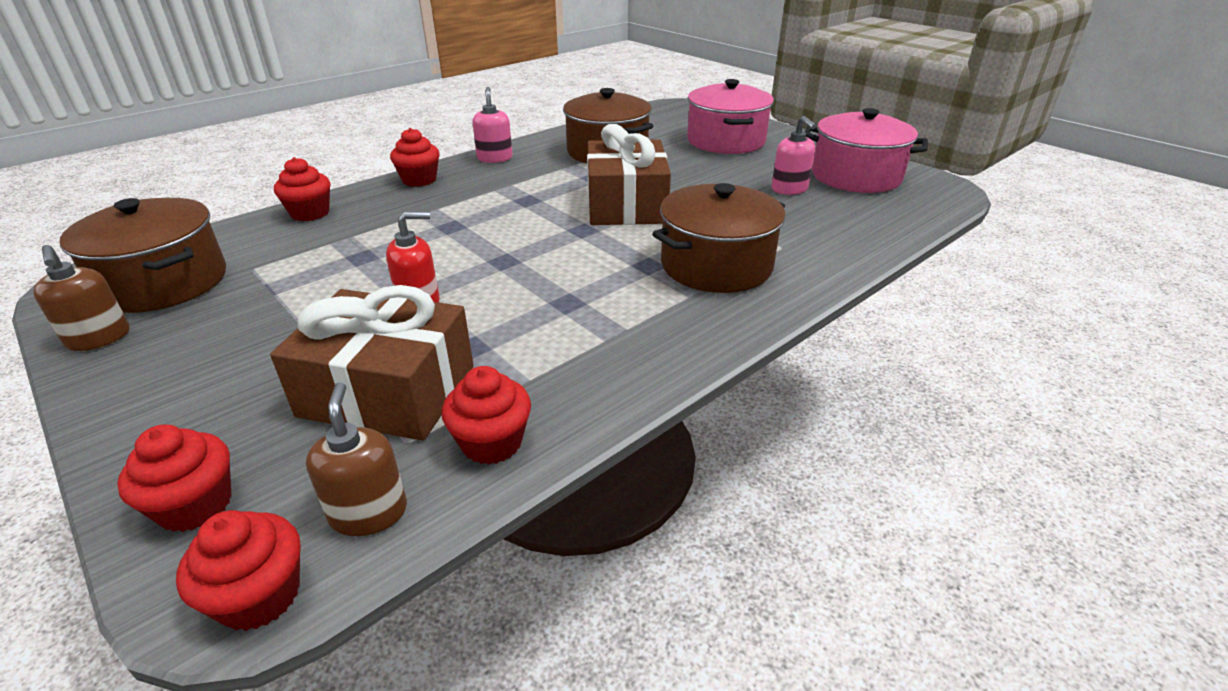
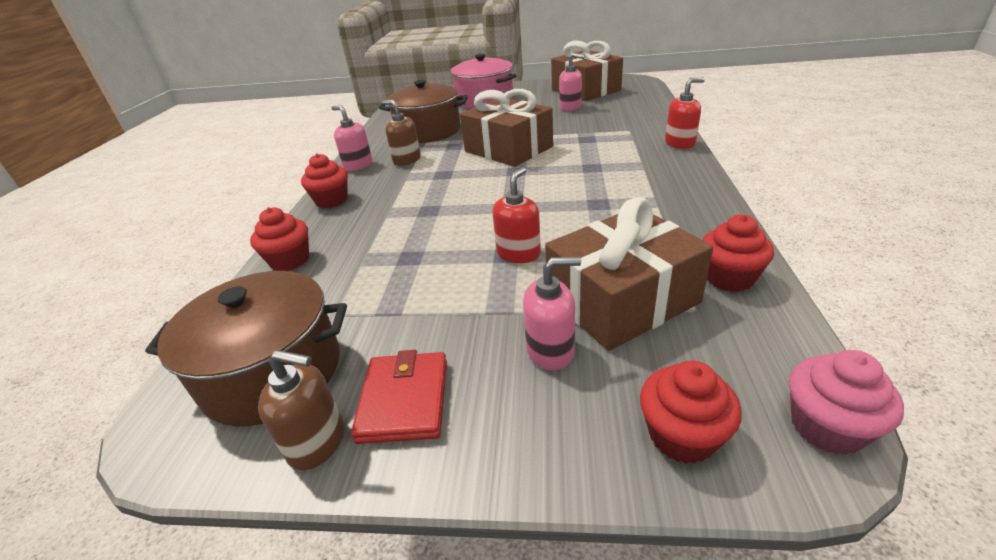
camera: 40 degrees left, 0 degrees up
(164, 349) = (404, 400): none -> red wallet
(260, 596) = (827, 427): red cupcake -> pink cupcake
(274, 386) = (550, 350): none -> pink soap dispenser
(369, 512) = (765, 349): brown soap dispenser -> brown soap dispenser (407, 160)
(716, 265) = (621, 151): brown pot -> none
(796, 293) = (680, 143): none -> red soap dispenser
(856, 176) = (585, 90): pink pot -> brown gift

